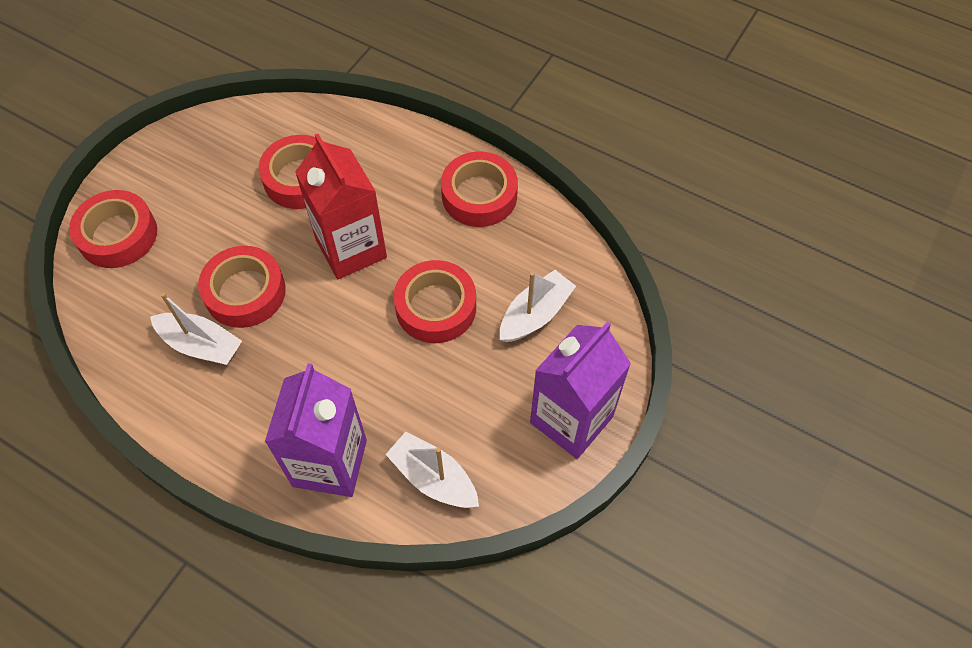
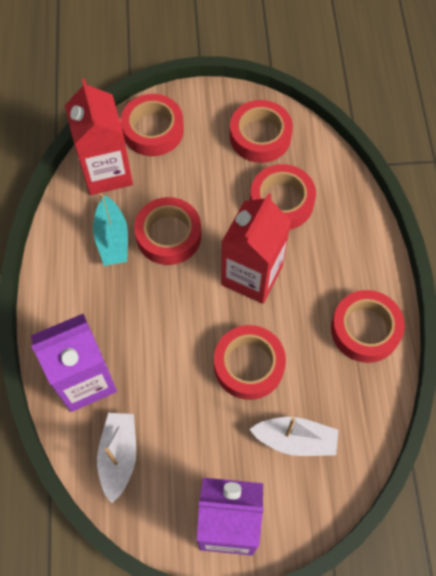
camera: 55 degrees right, 5 degrees up
(122, 305) = (107, 172): none -> red carton
(201, 345) = (112, 239): white boat -> turquoise boat
(218, 152) = (260, 136): none -> red tape

